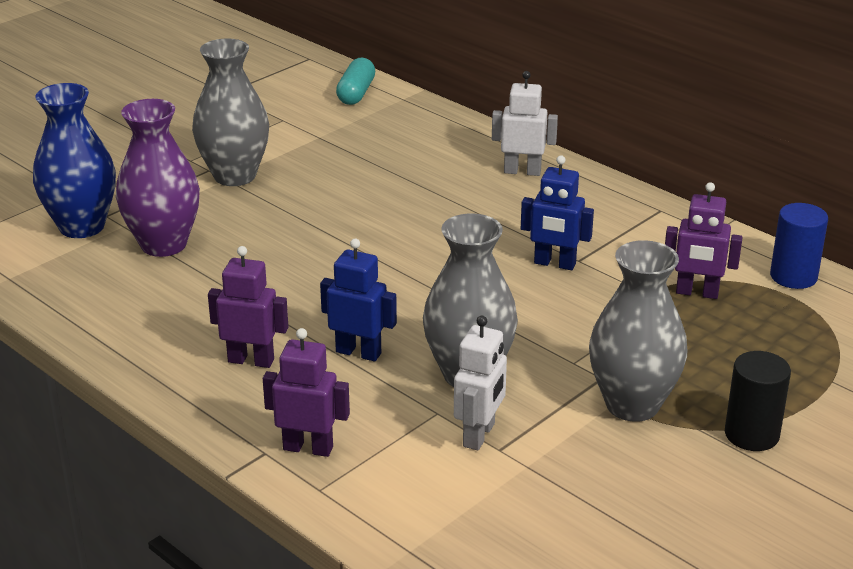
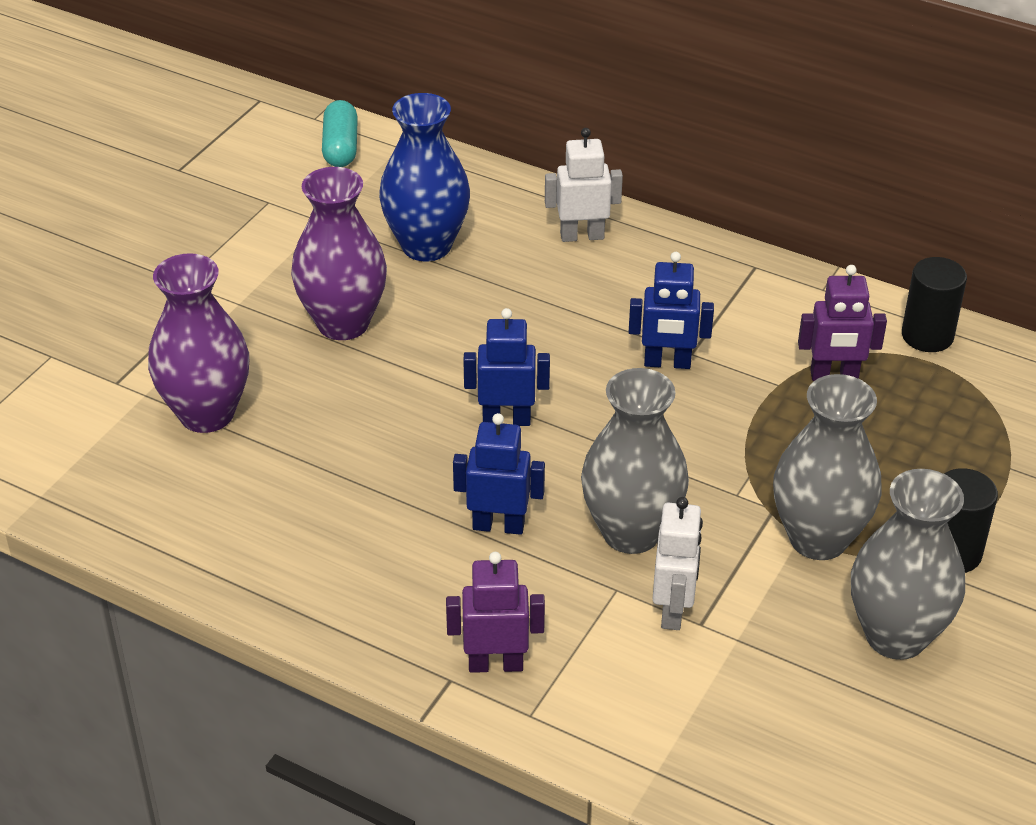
camera: 15 degrees left, 10 degrees up
(82, 226) = (94, 404): blue vase -> blue vase (426, 246)
(235, 176) = (247, 297): grey vase -> grey vase (896, 635)
(251, 360) = (382, 559): purple robot -> none
(301, 202) = (343, 323): none -> purple vase
(401, 282) = (506, 419): none -> blue robot
(793, 276) = (927, 336): blue cylinder -> black cylinder

